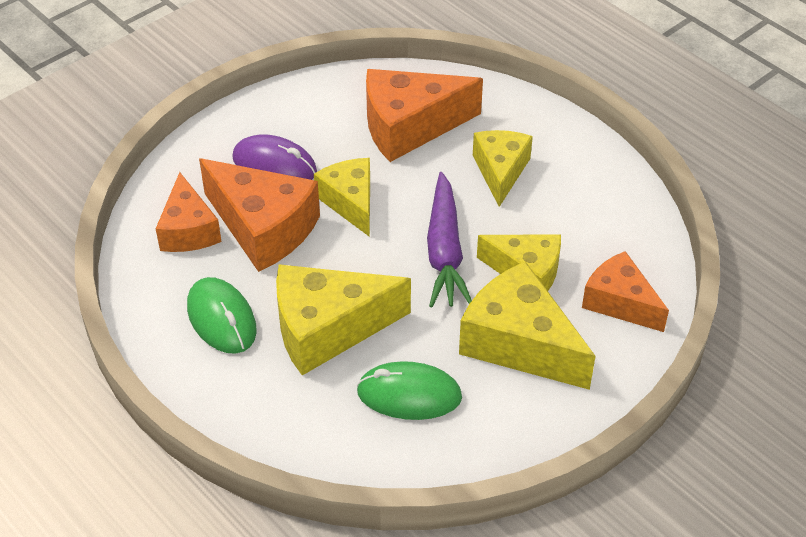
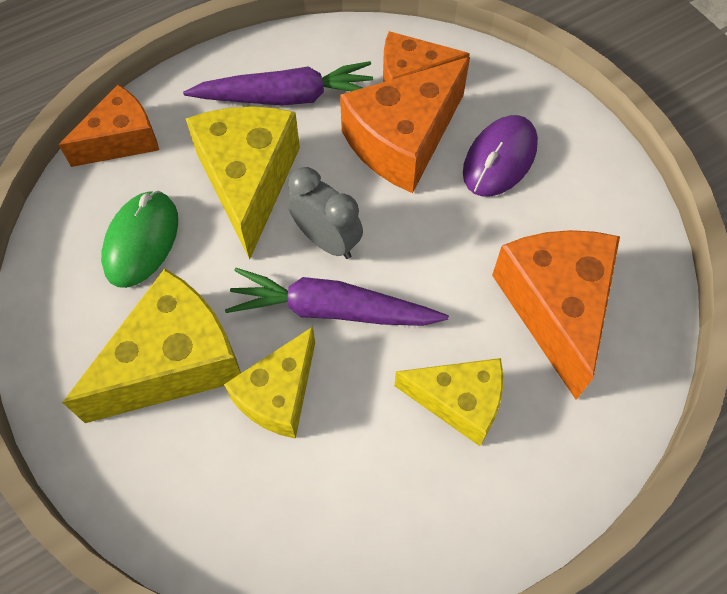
camera: 100 degrees right, 15 degrees up
(221, 319) = (286, 97): green mouse -> purple carrot
(350, 202) = (429, 225): yellow cheese -> none
(380, 264) = (327, 241): none -> grey clock
(619, 302) = (201, 496): orange cheese -> orange cheese (122, 140)

